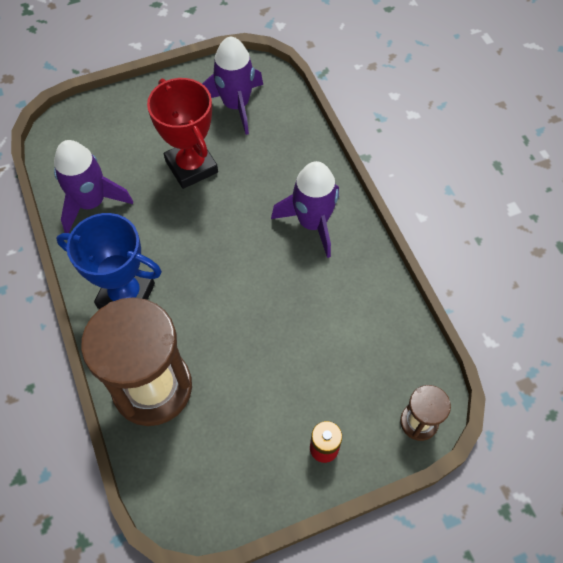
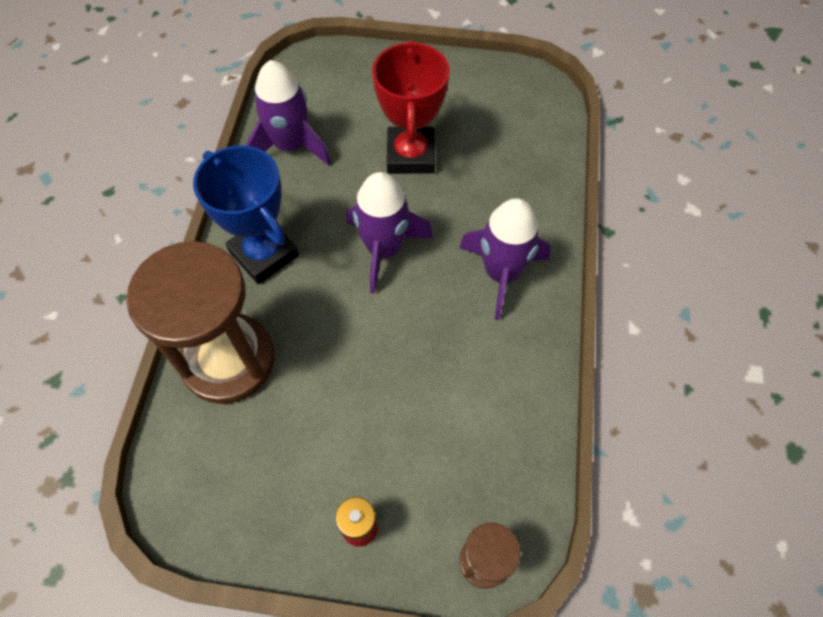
camera: 30 degrees right, 0 degrees up
(236, 105) = (496, 113): purple rocket -> purple rocket (384, 249)

